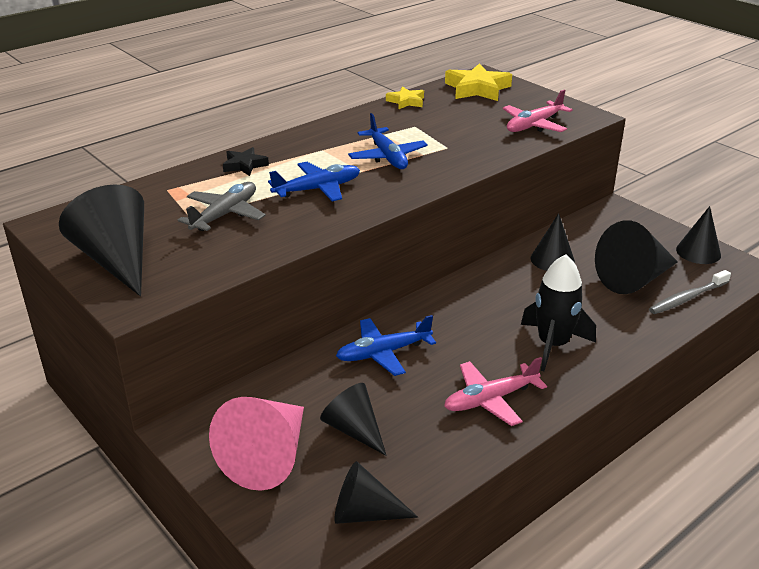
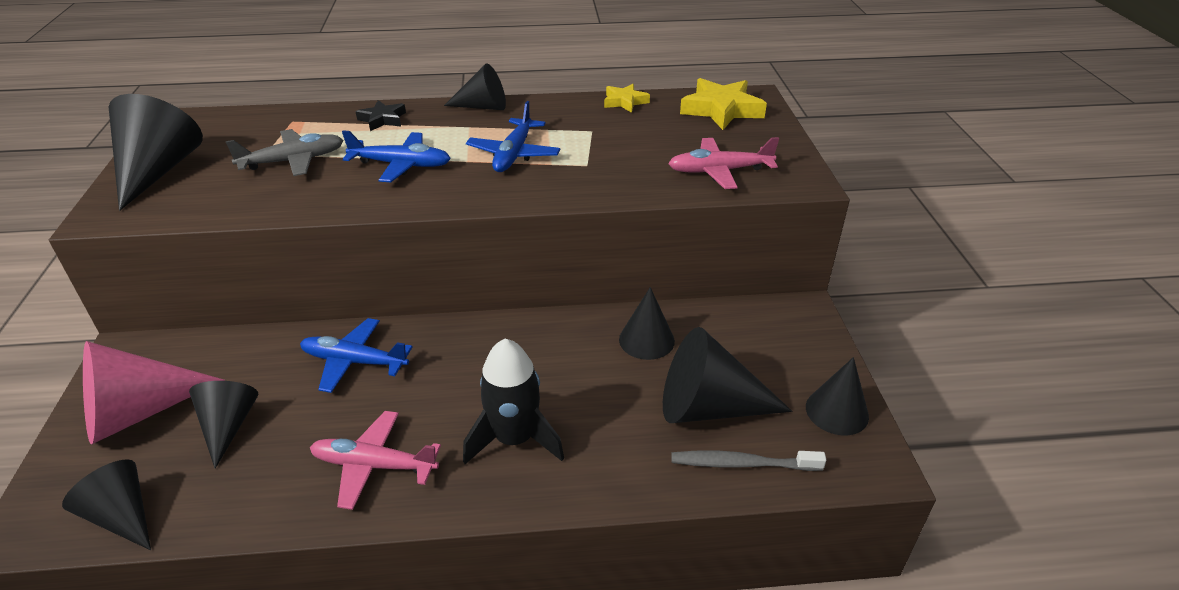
camera: 35 degrees right, 5 degrees up
(308, 134) = (483, 107): none -> black cone

